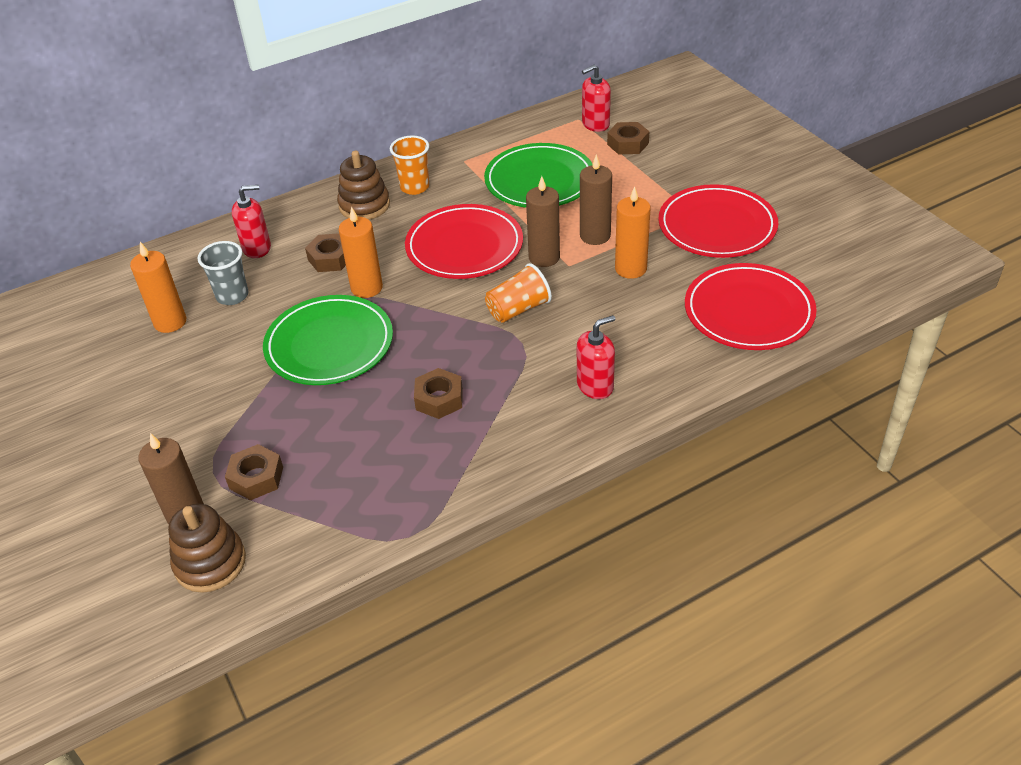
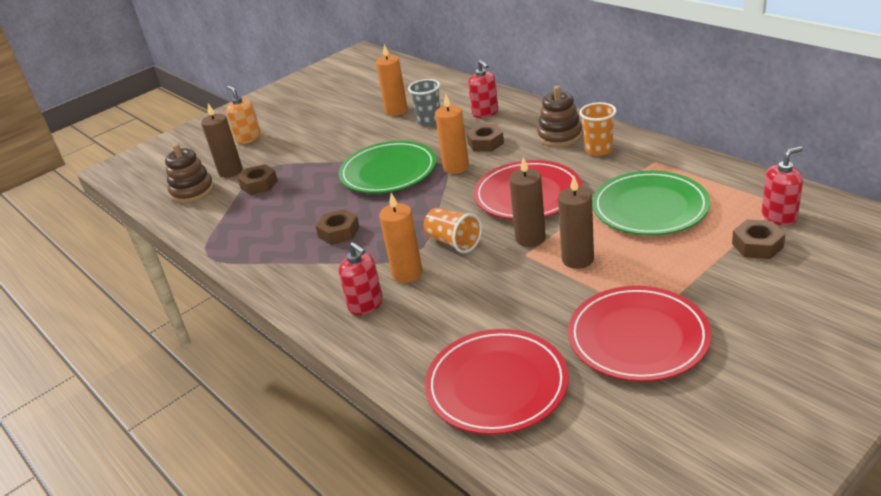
camera: 80 degrees right, 10 degrees down
(93, 491) = (248, 138): none -> orange soap dispenser
(595, 124) = (779, 216): red soap dispenser -> red soap dispenser turned 105 degrees clockwise
(630, 269) = (535, 292): orange candle -> orange candle (407, 273)

